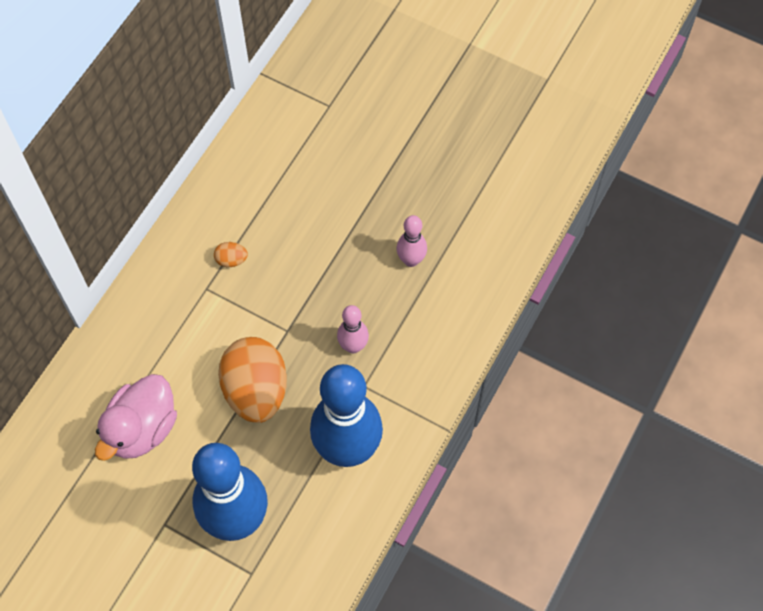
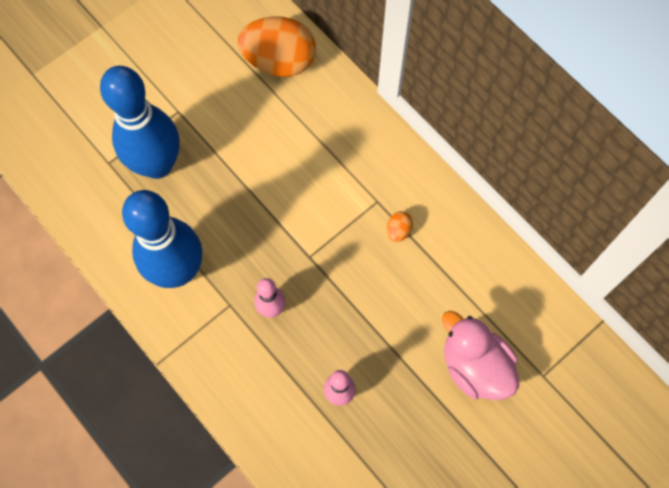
camera: 110 degrees right, 5 degrees up
(142, 429) = (266, 116): pink duck -> pink duck (475, 366)
(256, 391) = (262, 213): orange egg -> orange egg (279, 61)

